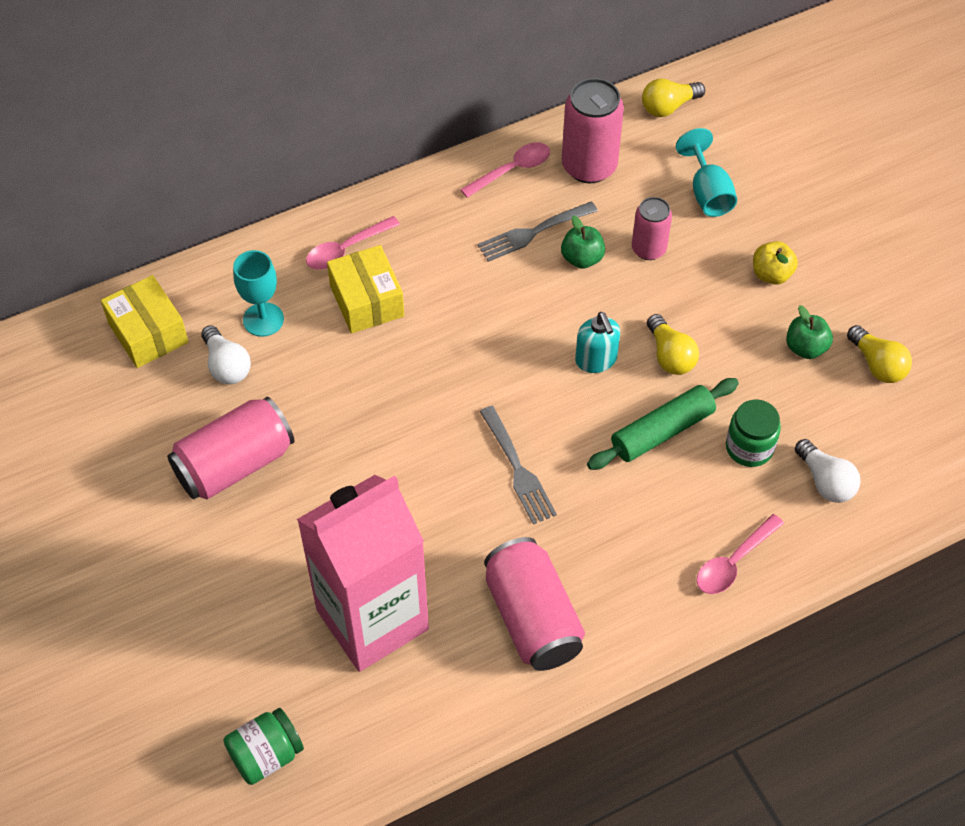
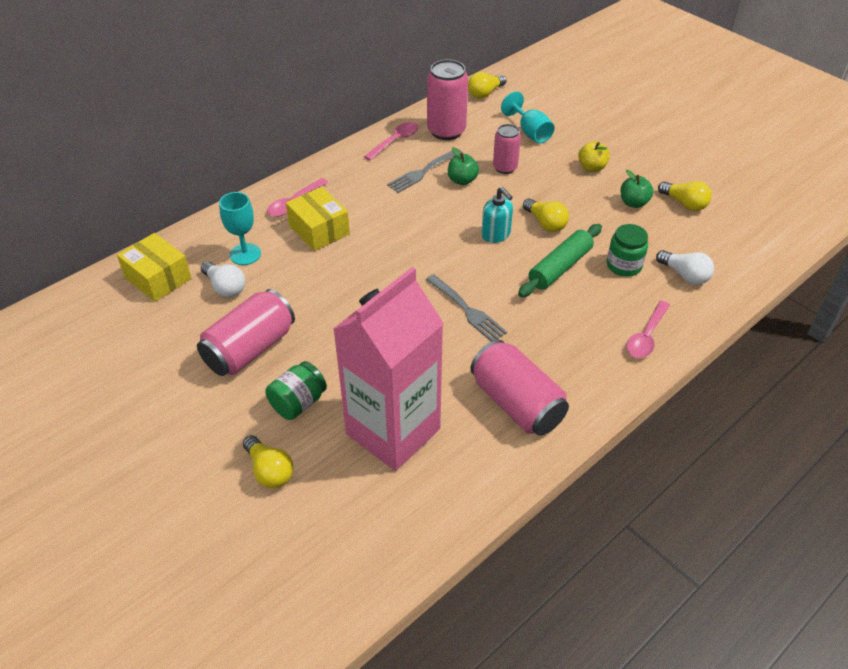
camera: 15 degrees left, 10 degrees down
(217, 635) = (269, 470): none -> yellow light bulb
(266, 755) = (338, 552): green jar -> green jar (298, 403)

